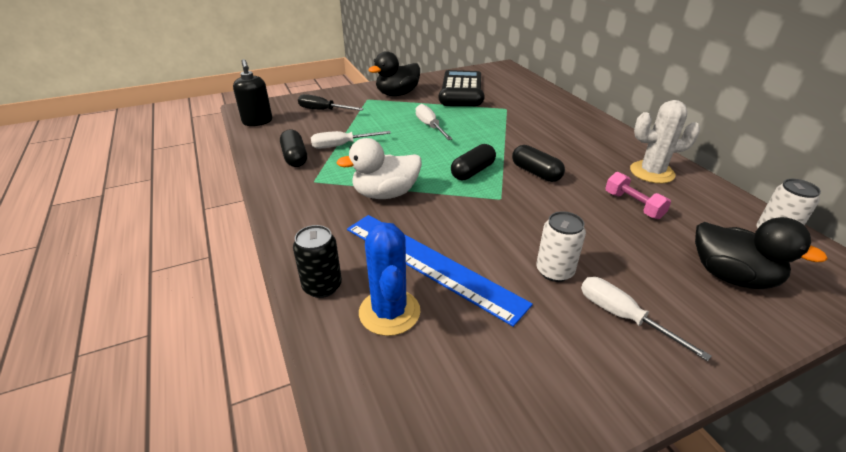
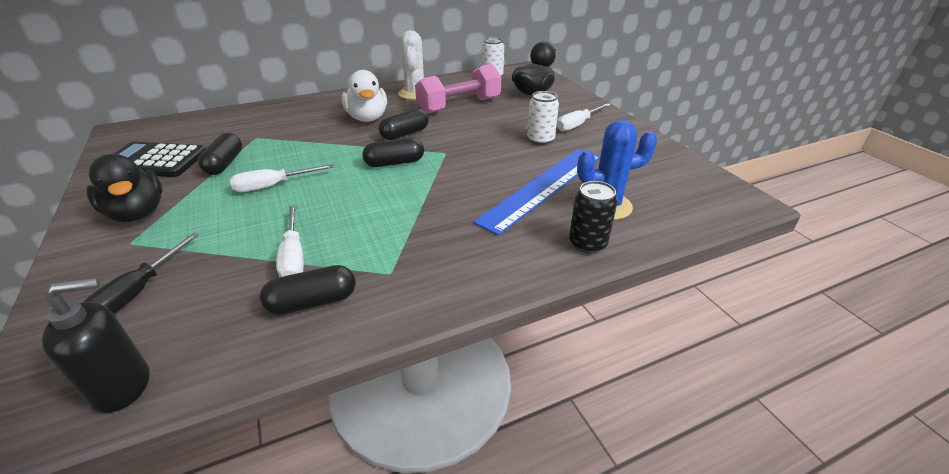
camera: 90 degrees left, 0 degrees up
(385, 194) = (430, 214): white duck -> white duck (367, 118)
(473, 171) = (394, 163): black capsule -> black capsule turned 60 degrees counterclockwise
(633, 205) = (459, 105): pink dumbbell -> pink dumbbell, size x1.82

